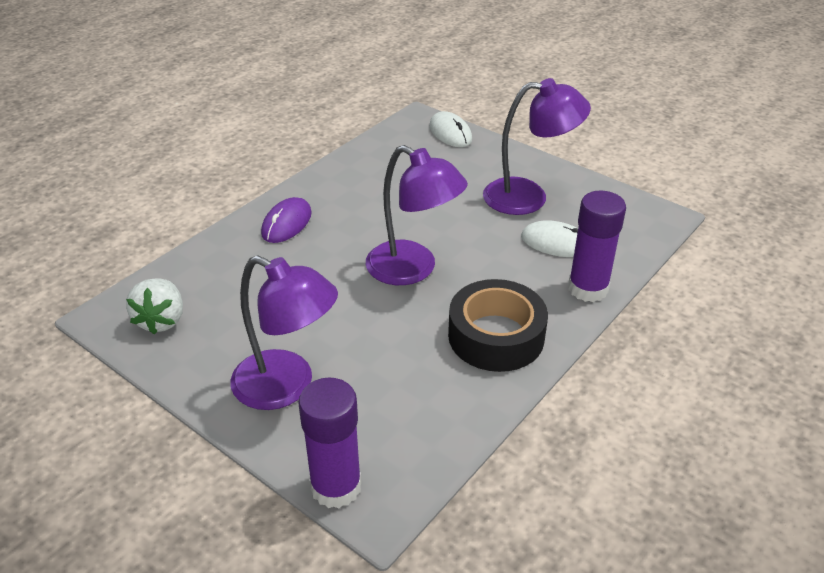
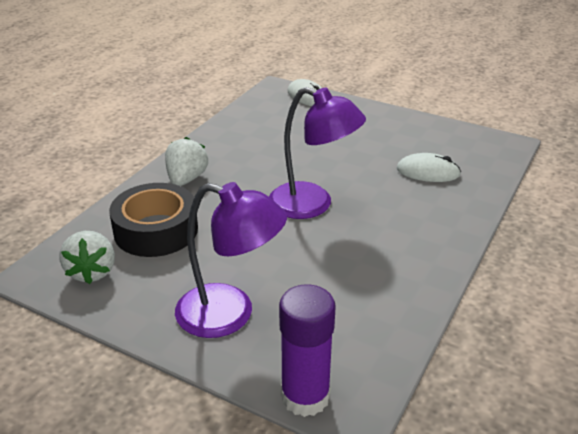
camera: 10 degrees left, 5 degrees down
(287, 223) = (186, 179): purple mouse -> white strawberry
(496, 336) = (405, 250): black tape -> black tape (156, 230)
(528, 197) = (391, 139): purple lamp -> none
(588, 288) = (468, 204): purple glue stick -> none

